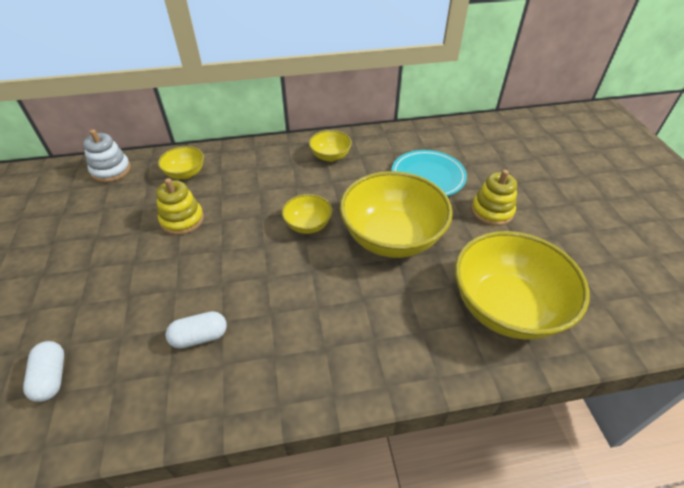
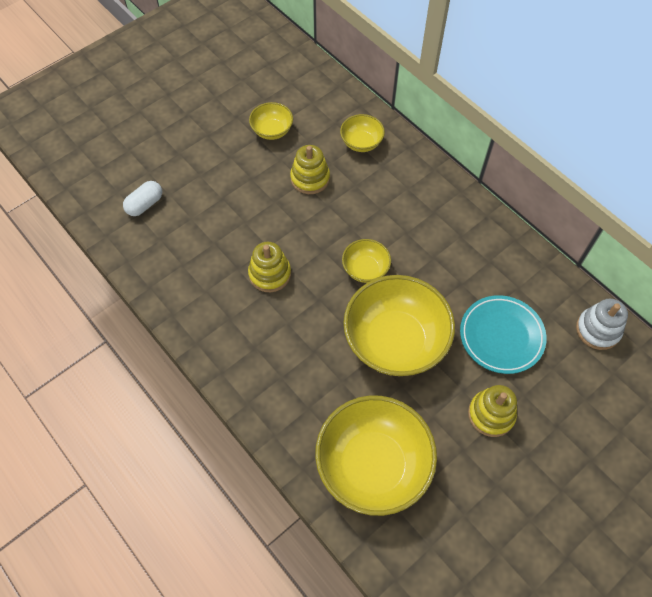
camera: 60 degrees right, 15 degrees up
(111, 170) = (327, 91): white stacking toy -> white stacking toy (598, 330)
(200, 337) = (217, 264): white capsule -> none
(252, 296) = (270, 274): none -> yellow stacking toy
(330, 156) = (468, 237): yellow bowl -> yellow bowl (272, 131)

